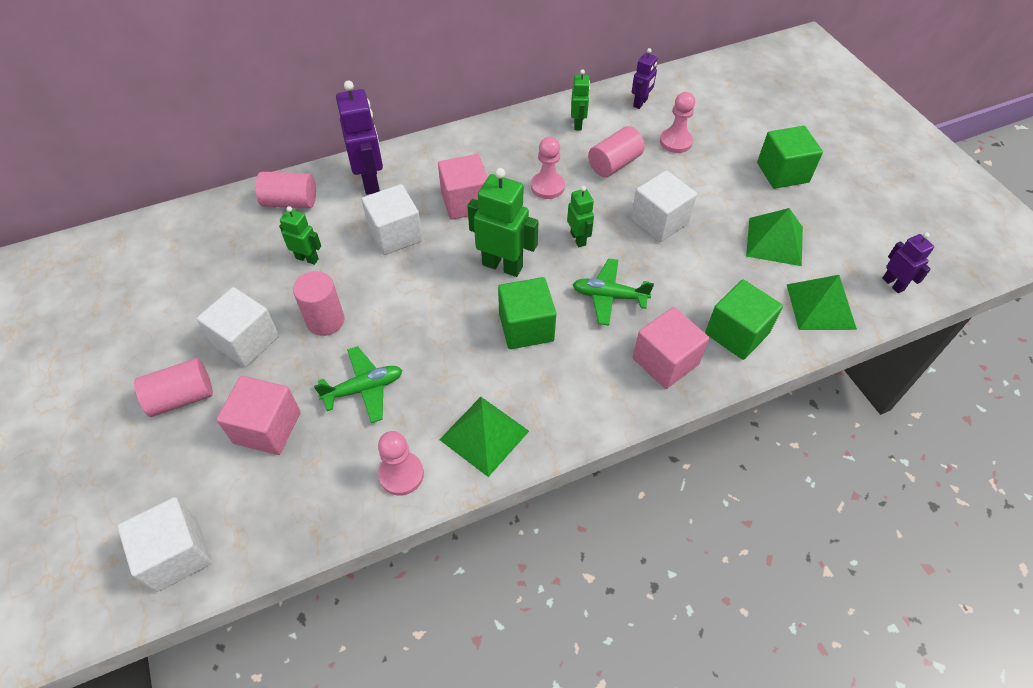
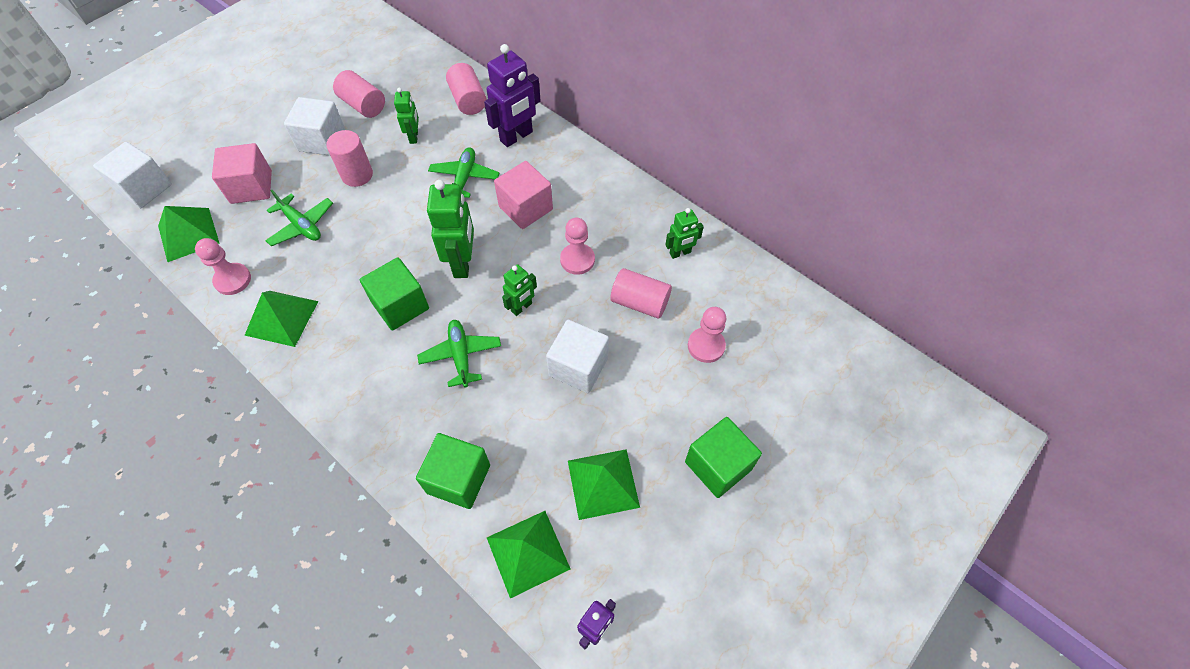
camera: 65 degrees right, 5 degrees up
(182, 397) = (263, 131): pink cylinder -> pink cylinder (363, 105)
(297, 511) = (188, 234): none -> green pyramid
(395, 234) = (464, 178): white cube -> green plane
(640, 103) = (748, 295): purple robot -> none
(665, 361) = (401, 426): pink cube -> none

